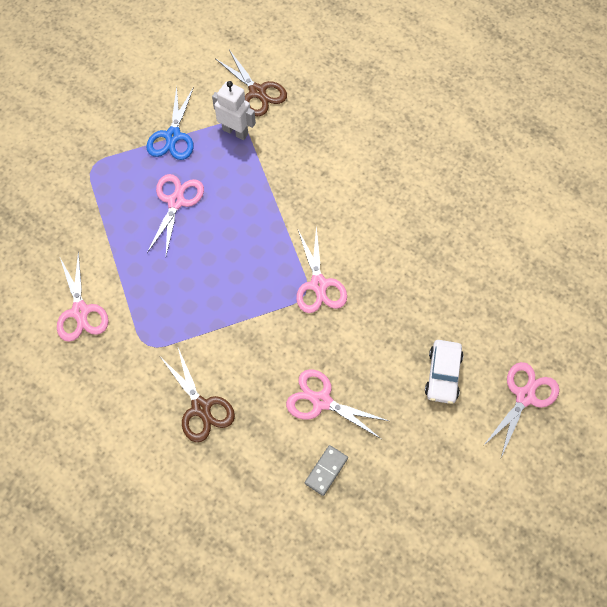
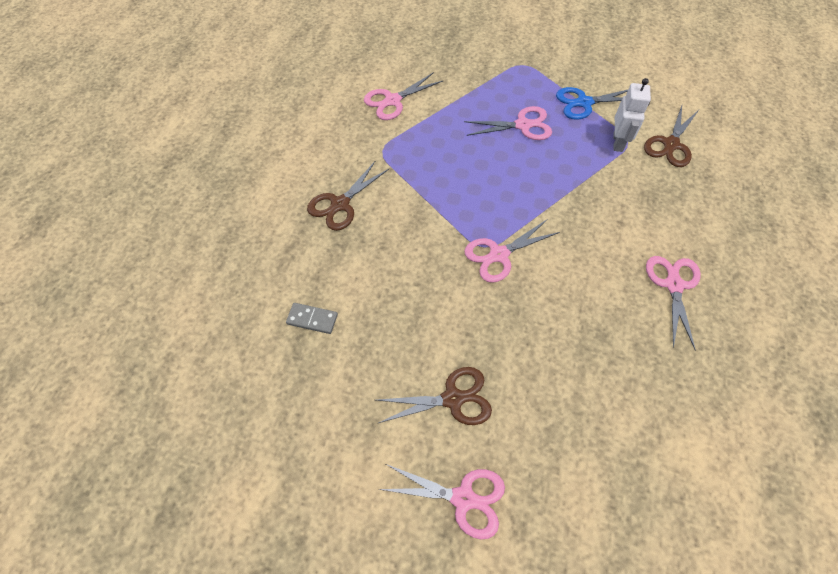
camera: 70 degrees right, 5 degrees down
(321, 401) = (380, 294): pink scissors -> pink scissors (673, 285)
(443, 375) = (452, 399): white car -> brown scissors

